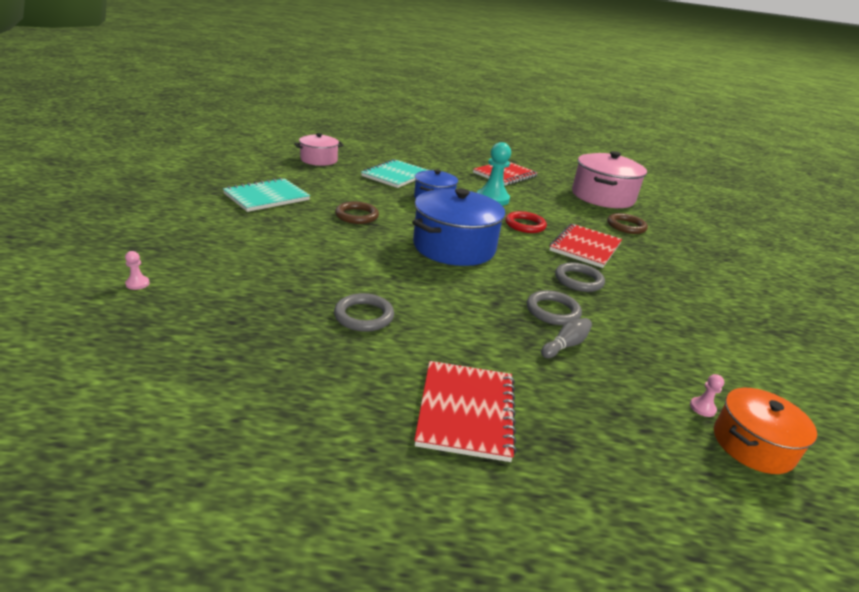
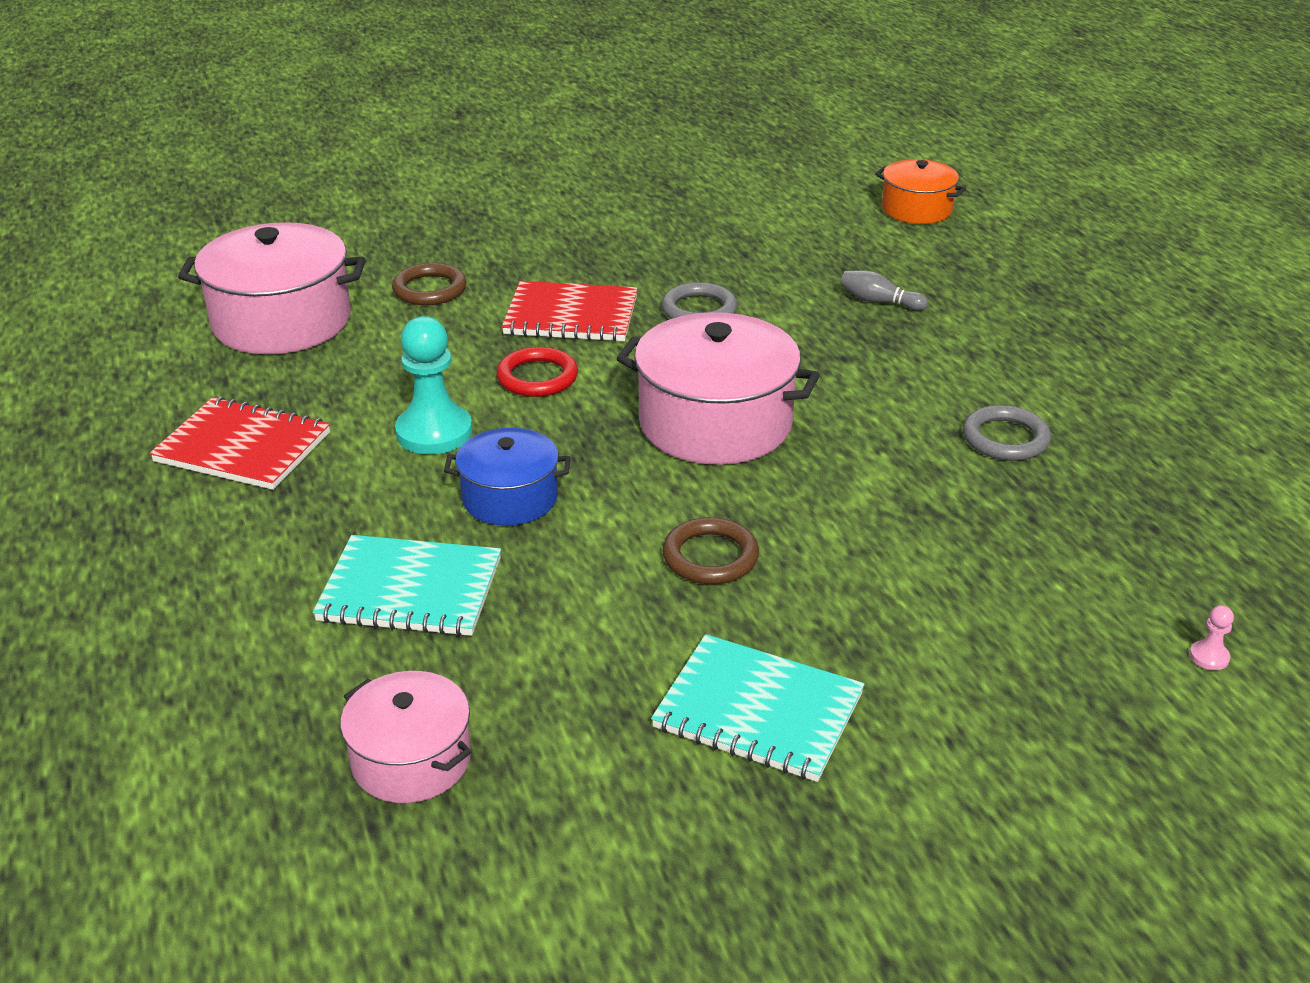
camera: 110 degrees left, 5 degrees up
(454, 247) = (715, 423): blue pot -> pink pot
(466, 411) = (1068, 336): red notebook -> none
(553, 311) = (811, 317): grey ring -> none
(702, 408) = (892, 229): pink pawn -> none

